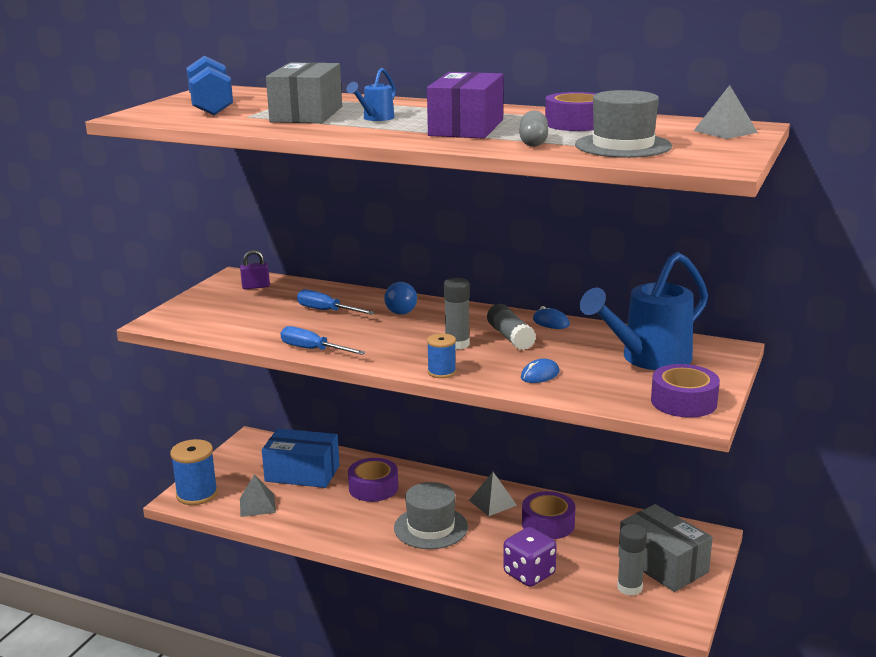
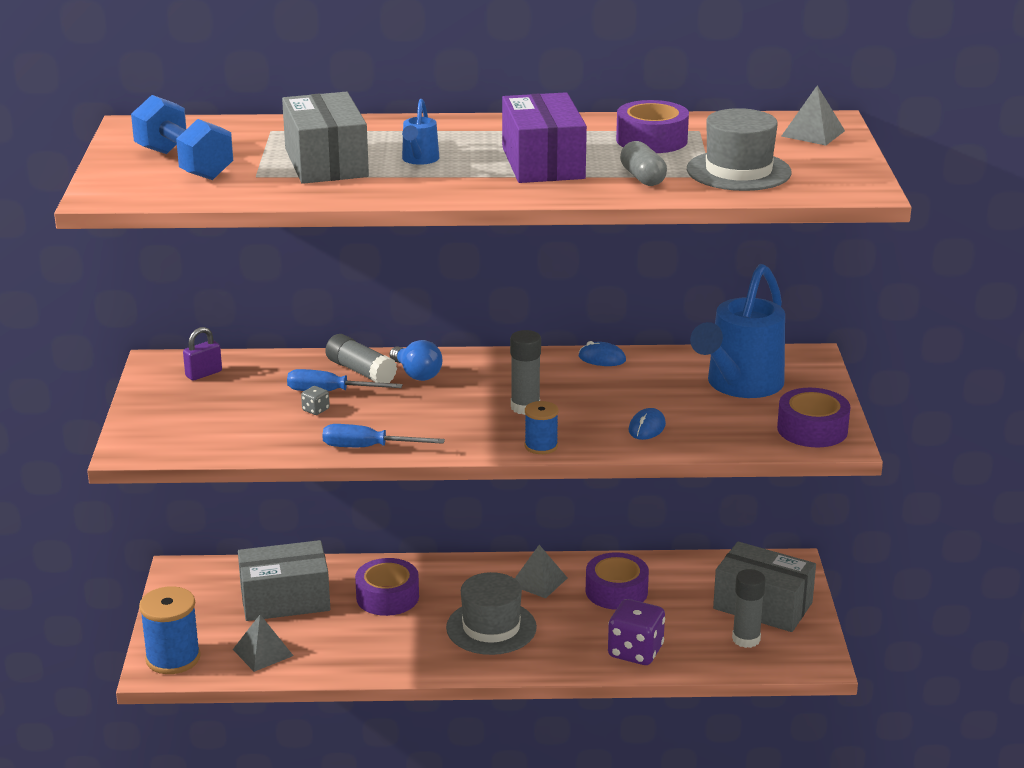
camera: 25 degrees left, 5 degrees up
(302, 473) = (285, 600): blue box -> grey box
(304, 320) = (315, 410): none -> grey dice
(510, 337) = (575, 386): grey glue stick -> grey glue stick (361, 371)

